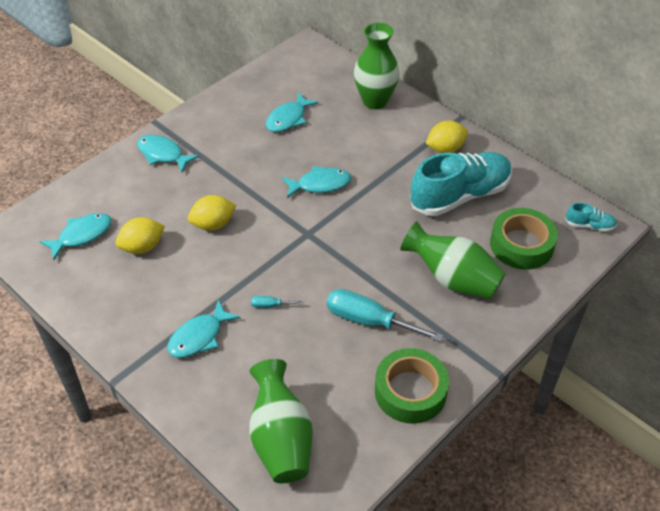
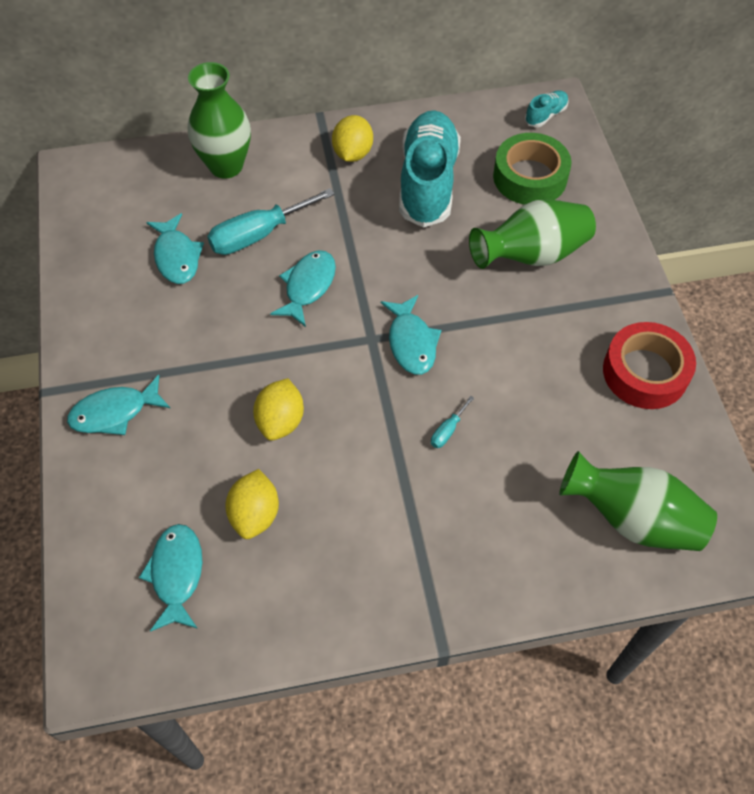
camera: 55 degrees left, 10 degrees up
(199, 337) = (441, 525): turquoise fish -> turquoise fish (411, 342)
(369, 321) = (534, 354): turquoise screwdriver -> turquoise screwdriver (258, 235)
(410, 391) = (645, 372): green tape -> red tape

